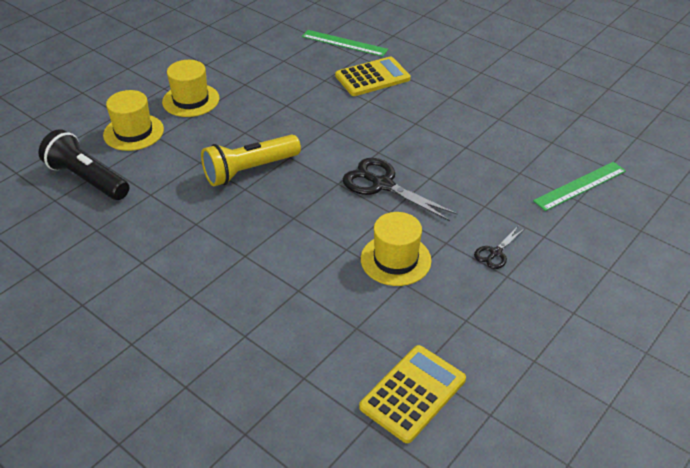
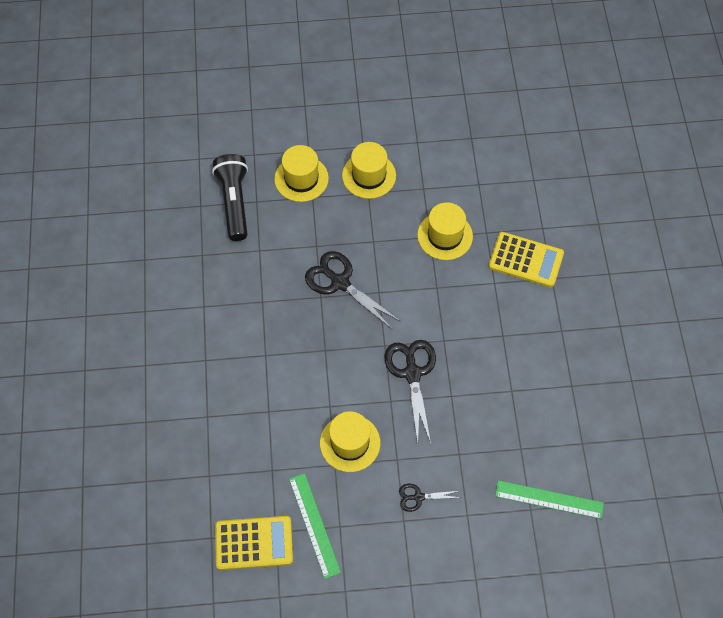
camera: 45 degrees right, 20 degrees up
(249, 170) = (340, 282): yellow flashlight -> black scissors
(297, 98) = (445, 236): none -> yellow hat
(344, 43) = (548, 201): green ruler -> green ruler (314, 525)

